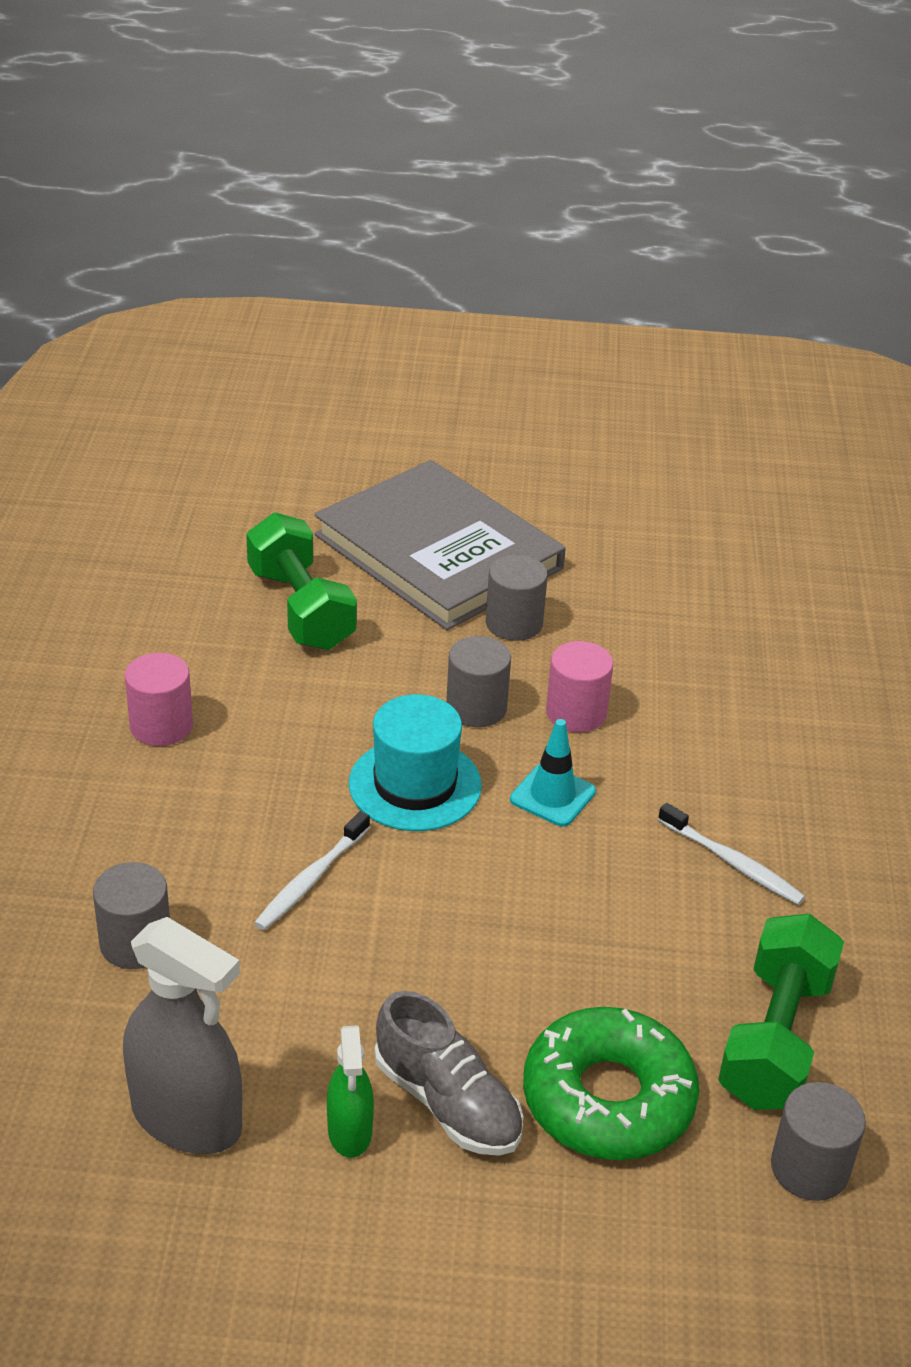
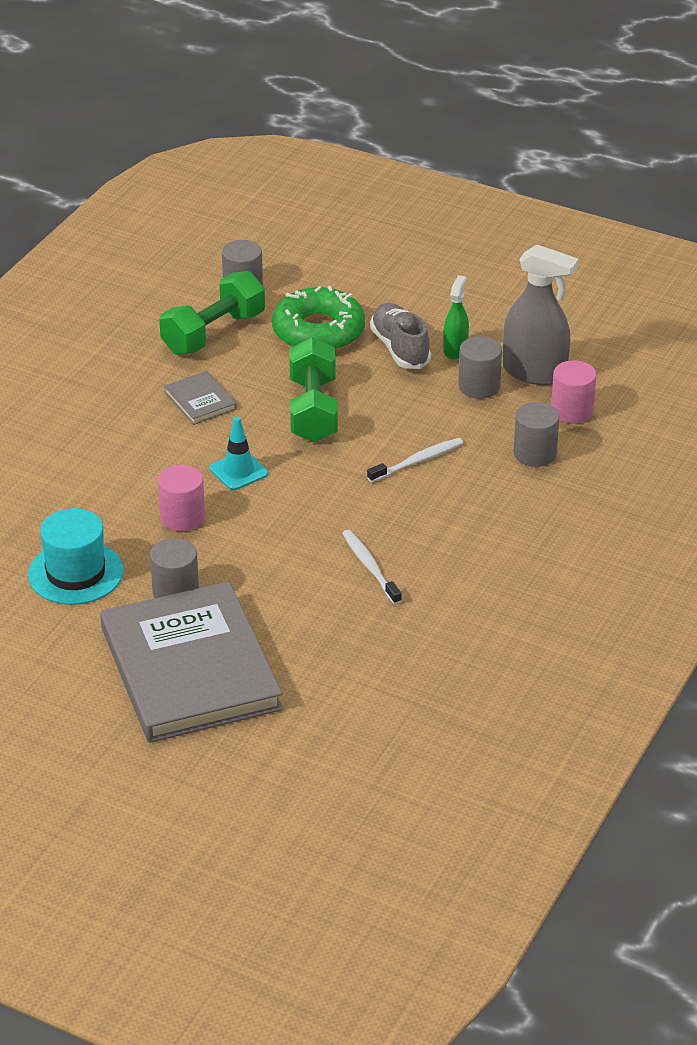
camera: 155 degrees left, 0 degrees up
(161, 726) = (473, 577): pink cylinder -> pink cylinder (572, 411)
(187, 1118) = (534, 372): grey spray bottle -> grey spray bottle turned 150 degrees clockwise
(300, 609) = (330, 644): green dumbbell -> green dumbbell (313, 410)
(415, 785) = (322, 498): turquoise hat -> turquoise hat (75, 573)
(476, 708) = (248, 537): grey cylinder -> grey cylinder (479, 386)
(691, 896) = (200, 401): none -> grey book
(732, 862) = (160, 411): white toothbrush -> white toothbrush (370, 567)

